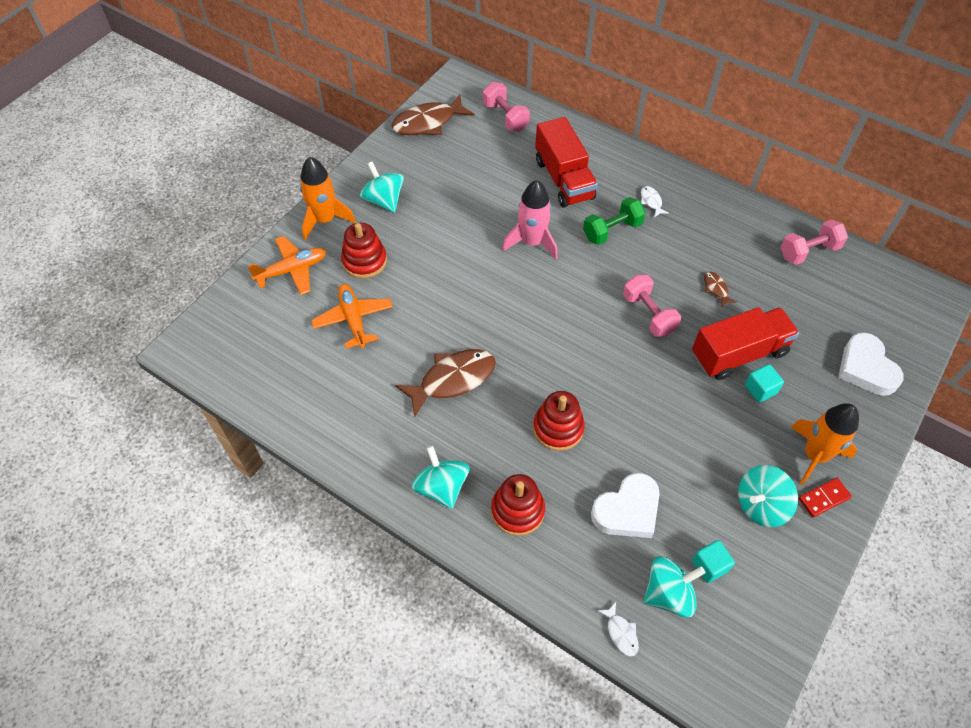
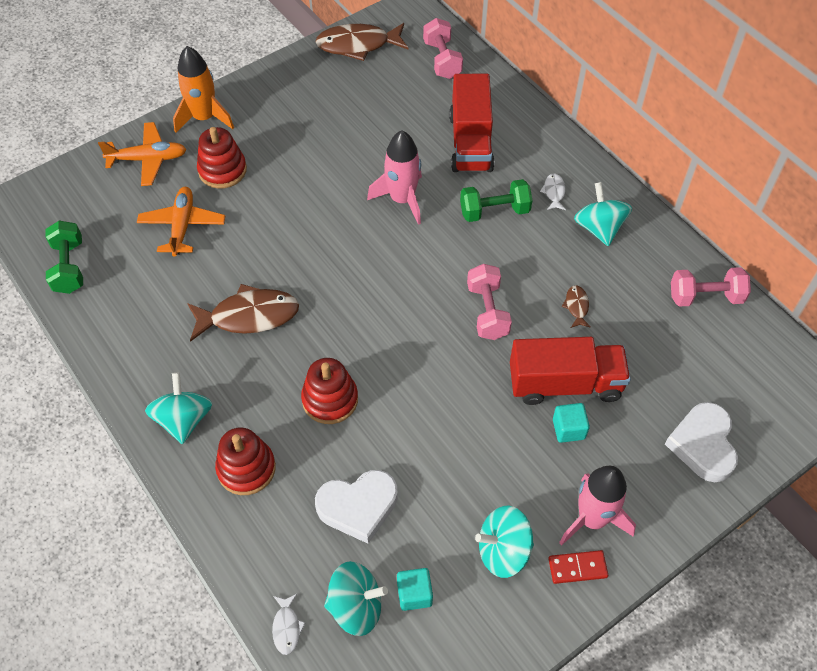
camera: 20 degrees right, 0 degrees up
(268, 386) = (69, 267): none -> green dumbbell
(384, 200) = (272, 114): turquoise spinning top -> turquoise spinning top (599, 228)
(814, 455) = (592, 519): orange rocket -> pink rocket

